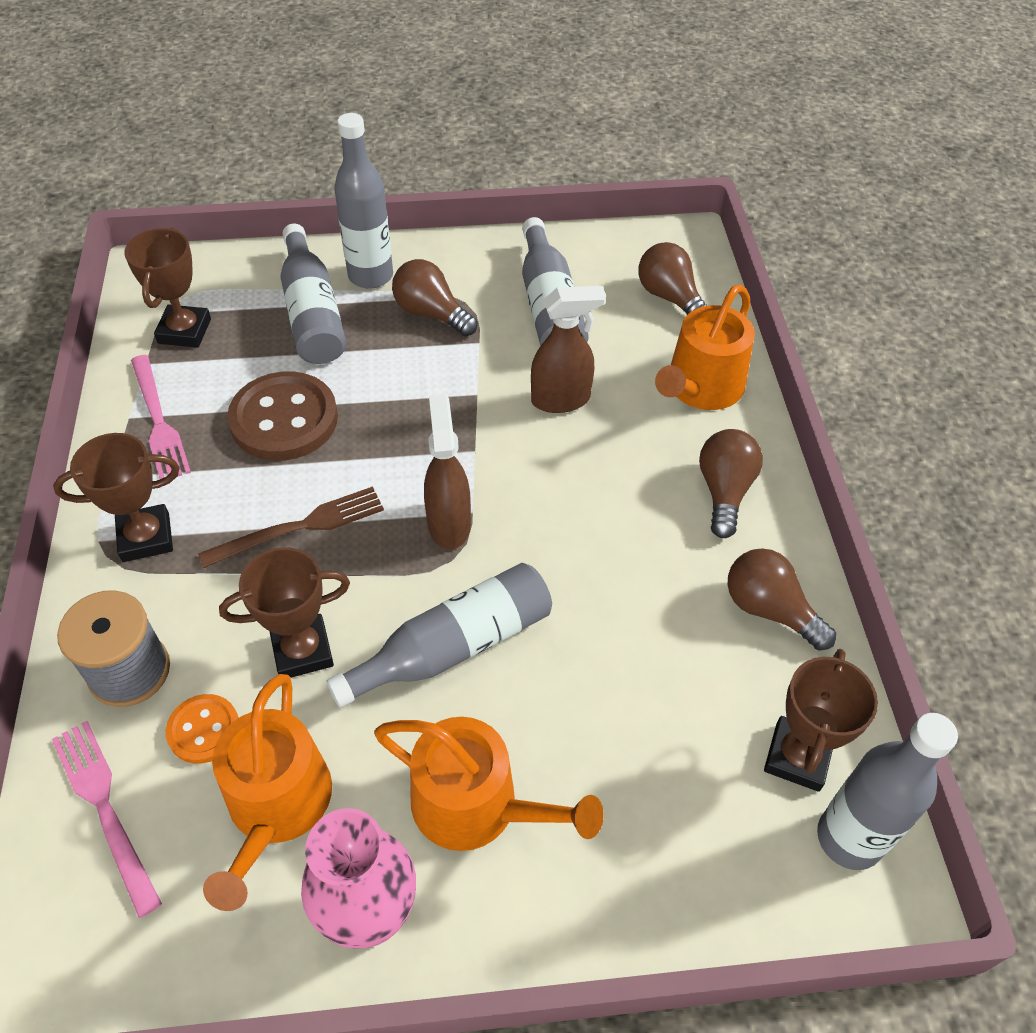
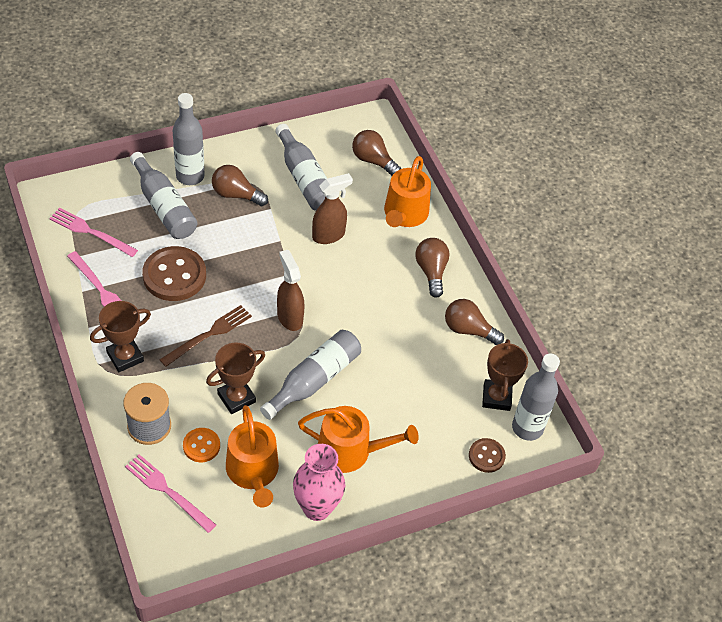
camera: 20 degrees left, 0 degrees up
(185, 331) = (90, 232): brown trophy -> pink fork
(750, 882) = (486, 456): none -> brown button

